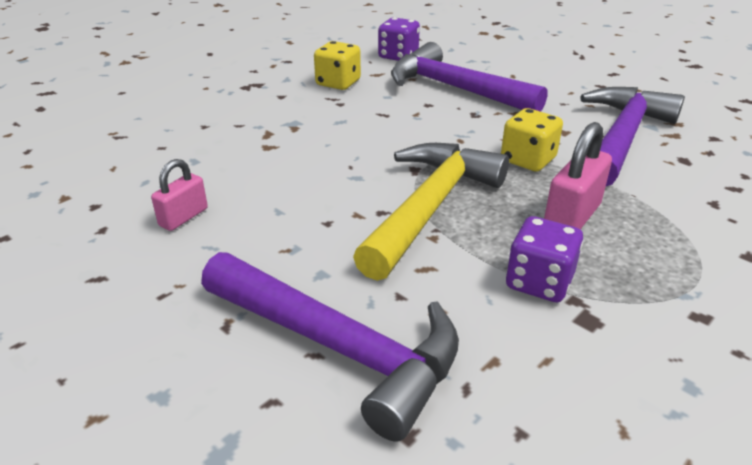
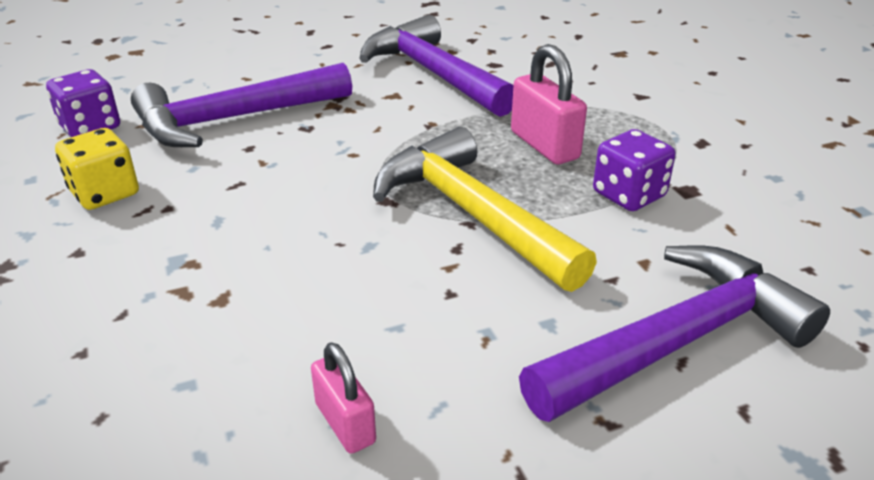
camera: 65 degrees left, 0 degrees up
(528, 160) = (429, 131): yellow dice -> none

